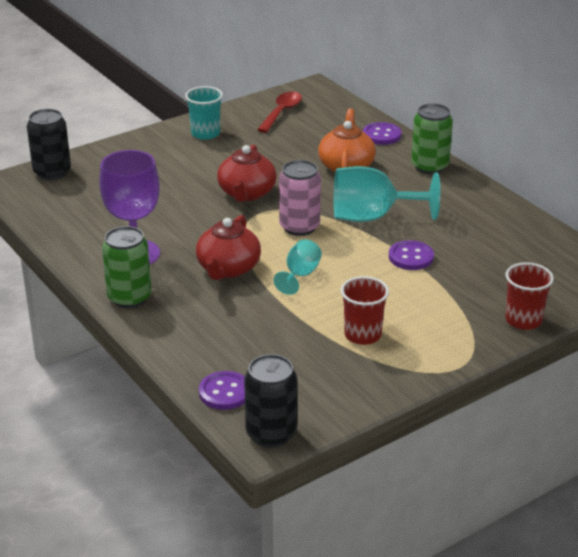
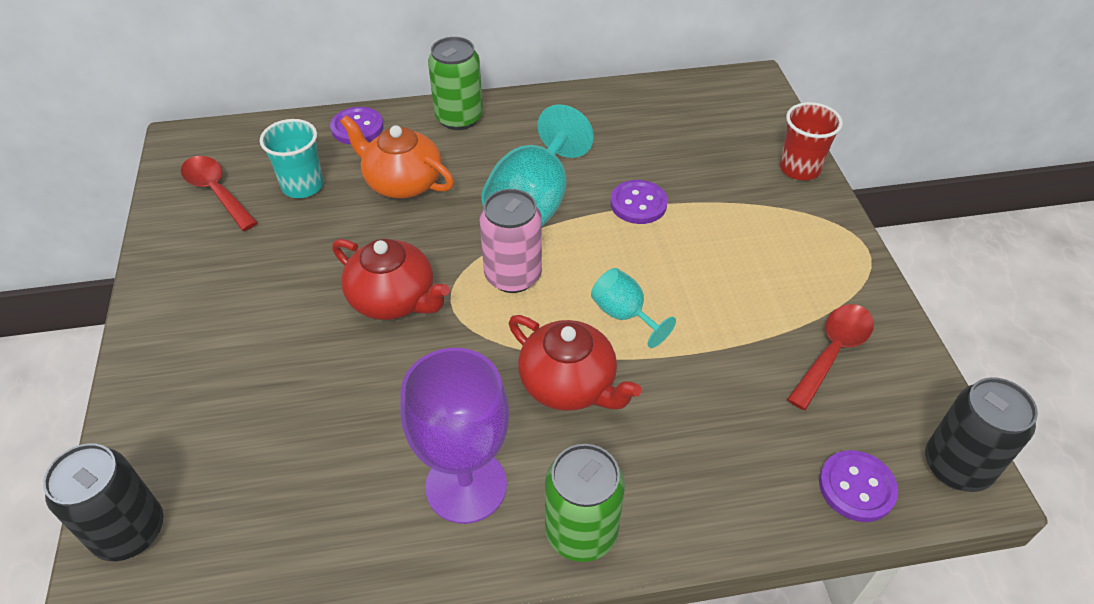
camera: 65 degrees left, 15 degrees up
(205, 133) = (195, 288): turquoise cup -> turquoise cup (302, 186)
(334, 366) = (833, 352): none -> red spoon
(362, 335) = (778, 303): red cup -> none

